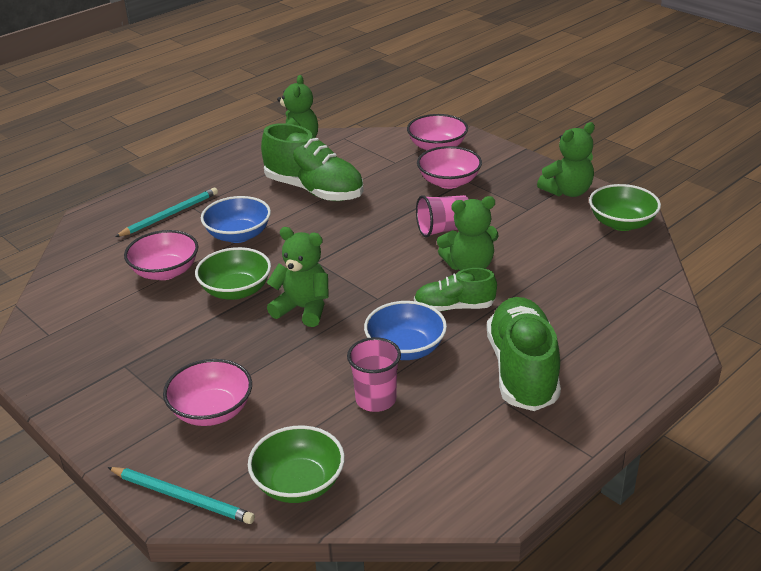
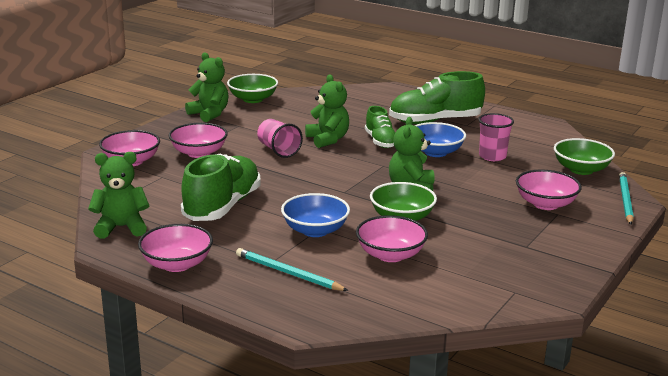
camera: 105 degrees left, 10 degrees down
(218, 167) = (177, 264): none -> pink bowl

